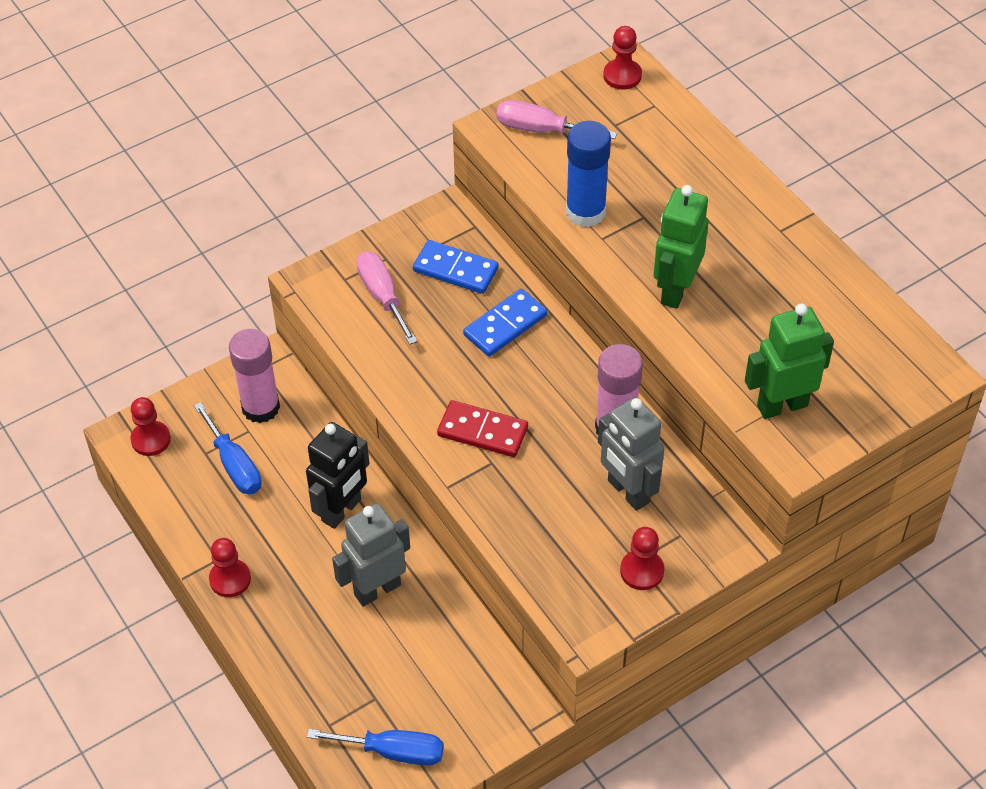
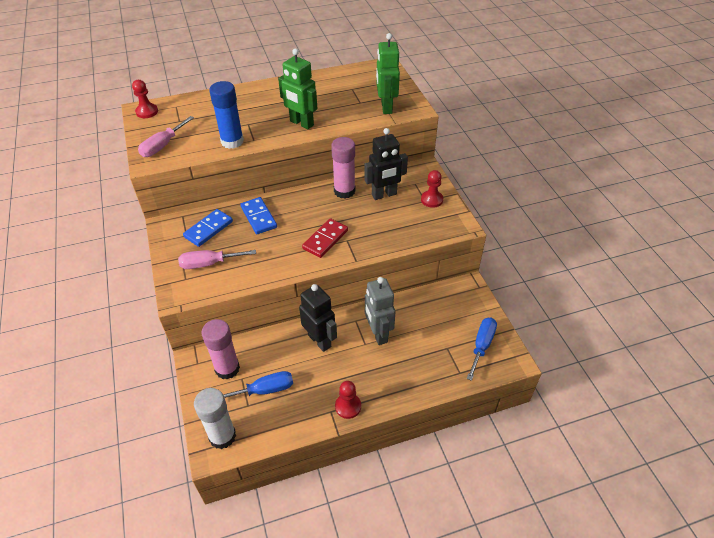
camera: 75 degrees left, 5 degrees down
(151, 439) = (222, 436): red pawn -> white glue stick
(628, 492) = (384, 195): grey robot -> black robot

